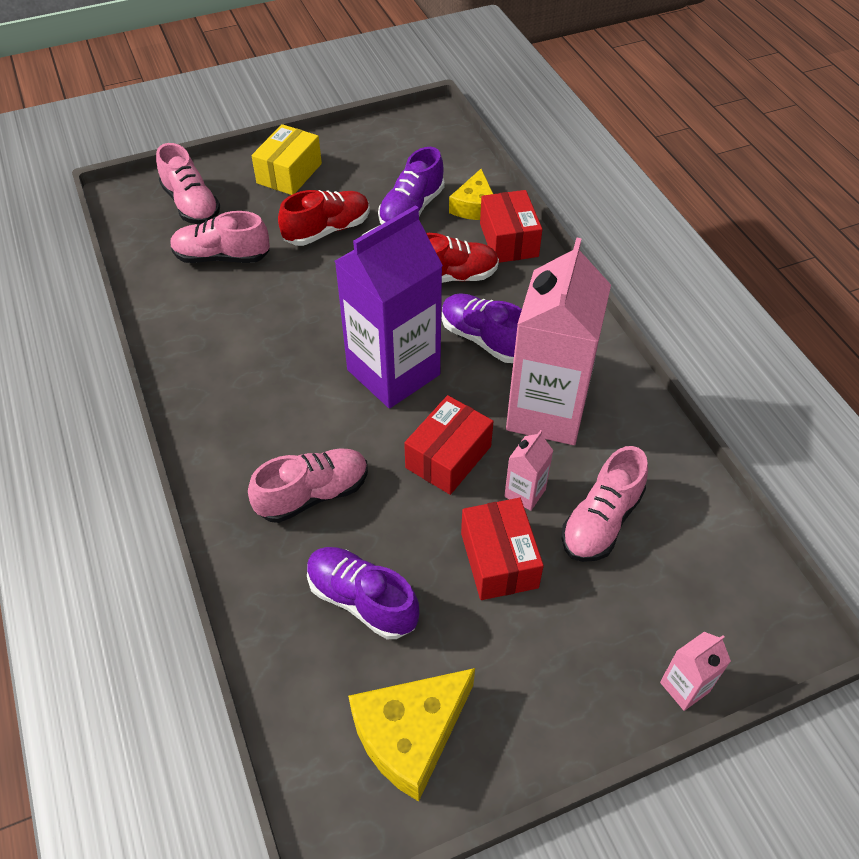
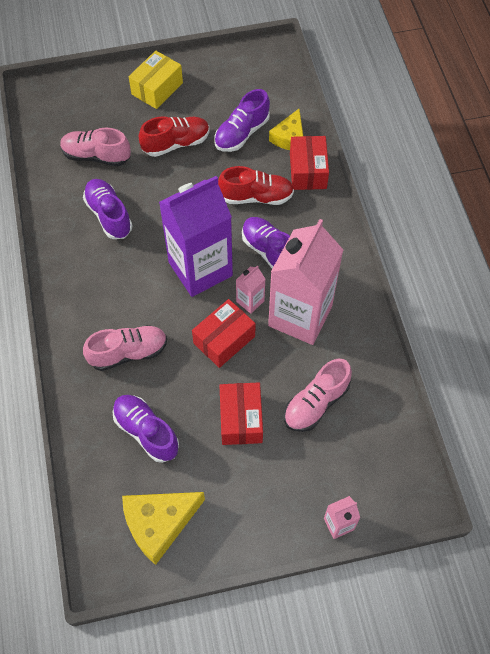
camera: 10 degrees right, 10 degrees up
(191, 204) = (81, 107): pink shoe -> none
(252, 324) = (109, 215): none -> purple shoe
(525, 493) = (270, 374): pink carton -> pink carton (250, 301)

